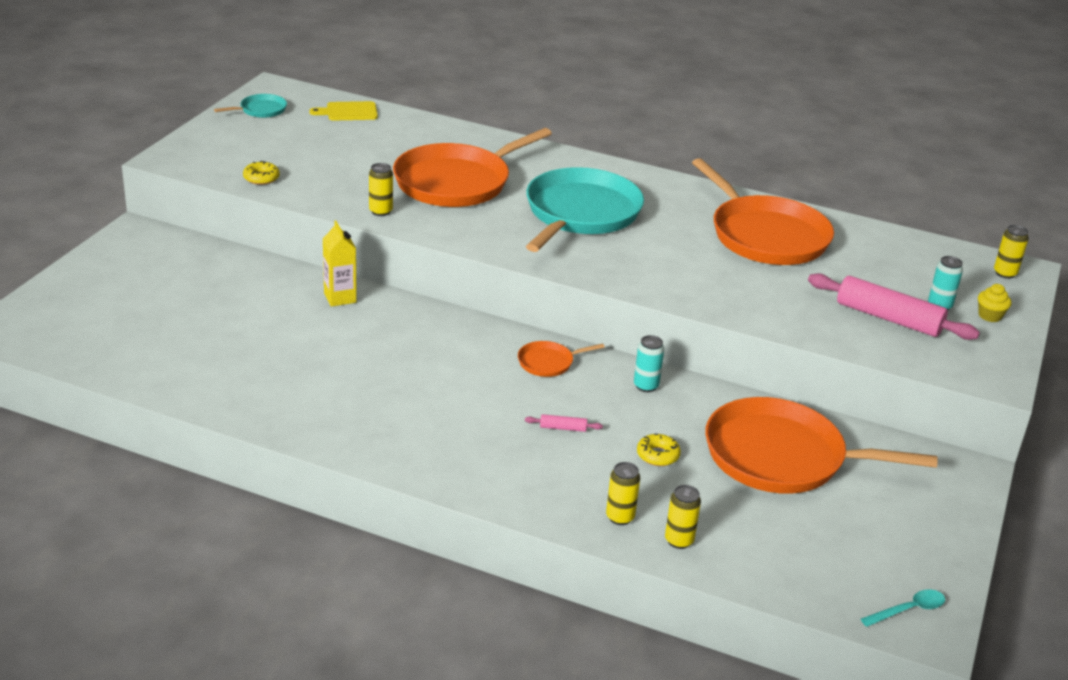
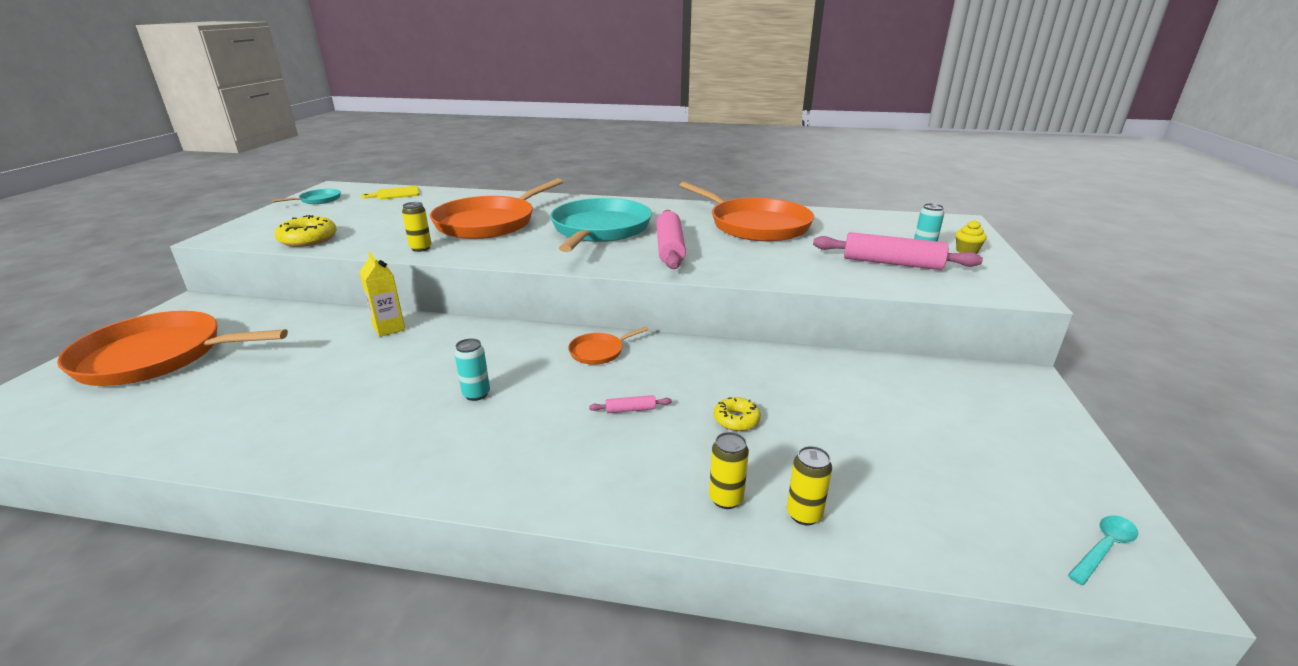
camera: 10 degrees left, 5 degrees down
(261, 178) = (308, 239): yellow donut -> yellow donut, size x1.67
(646, 386) = (697, 357): turquoise can -> turquoise can (476, 394)
(651, 256) = (670, 248): none -> pink rolling pin
(782, 457) = (855, 398): orange pan -> orange pan (158, 356)
(1005, 273) = (950, 225): yellow can -> none

